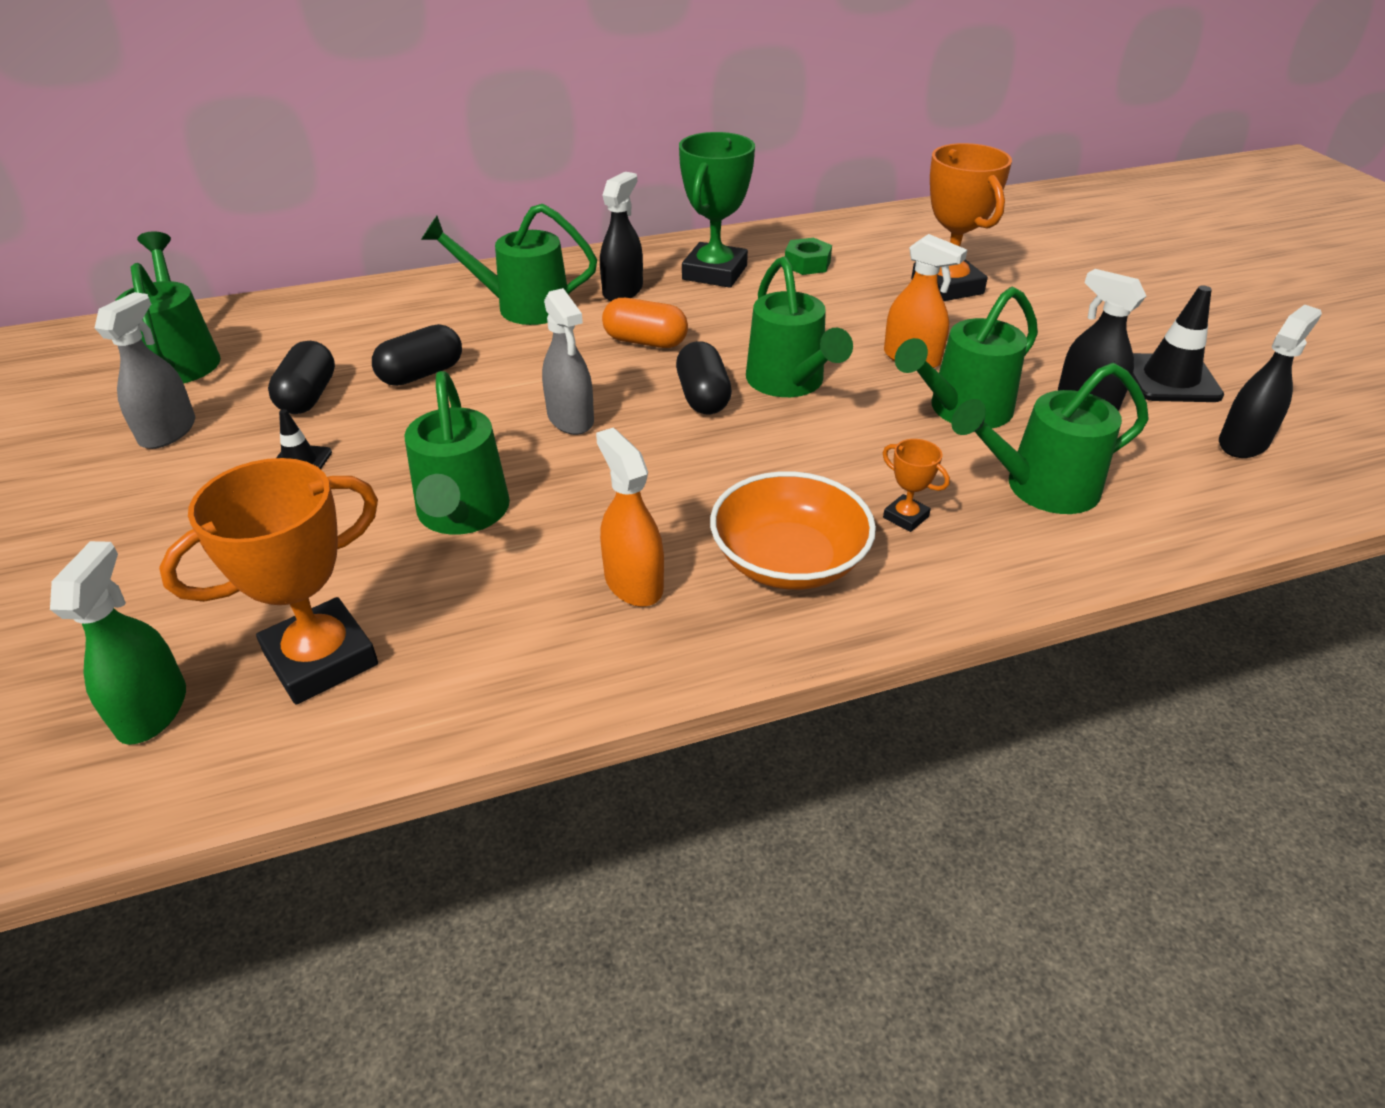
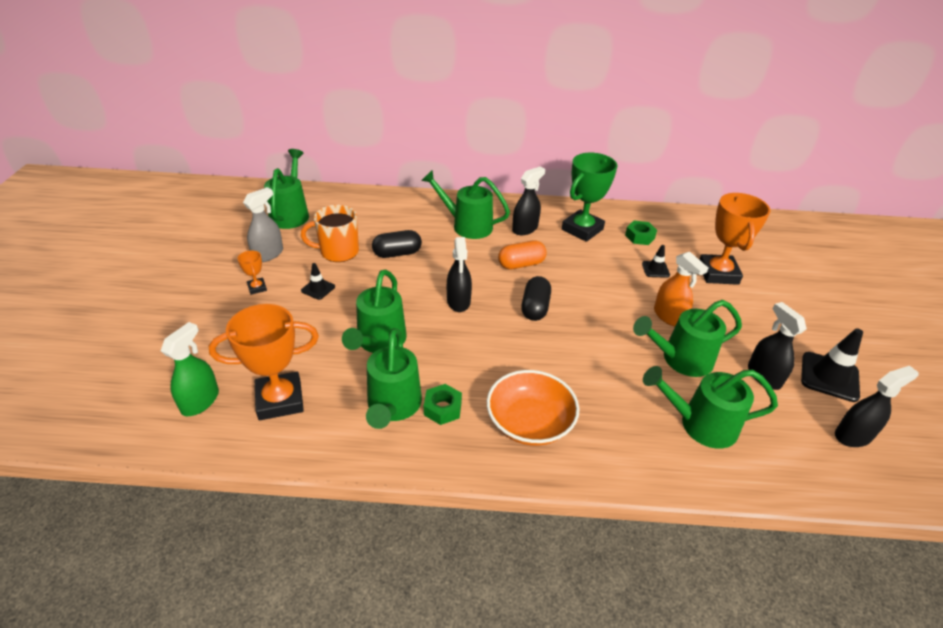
camera: 20 degrees right, 0 degrees up
(308, 396) = (338, 252): black capsule -> orange mug
(571, 419) = (458, 301): grey spray bottle -> black spray bottle
(633, 583) = (442, 408): orange spray bottle -> green nut
(645, 341) = (521, 264): orange capsule -> orange capsule turned 60 degrees counterclockwise
(790, 383) = (588, 313): green watering can -> green watering can (393, 407)
(856, 301) = (655, 269): none -> black traffic cone
(905, 517) = (609, 417): orange trophy -> orange trophy (257, 288)

